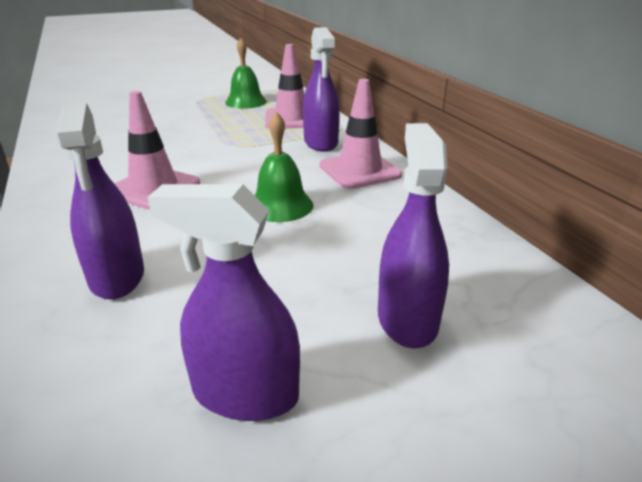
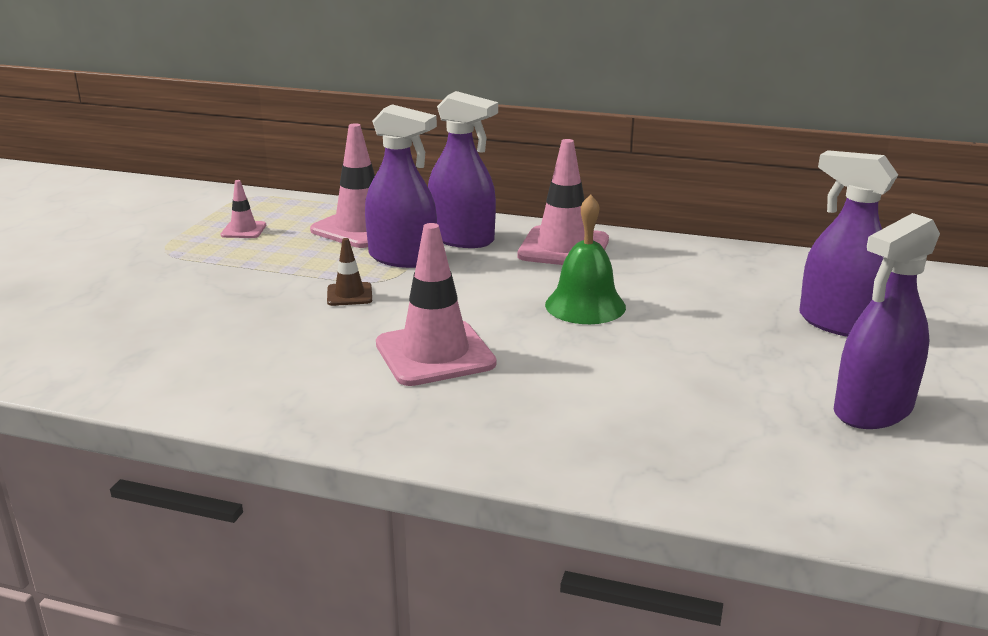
camera: 50 degrees left, 5 degrees down
(117, 277) = (628, 421): purple spray bottle -> purple spray bottle (402, 258)
(203, 145) = (349, 295): none -> brown traffic cone
(246, 102) = (243, 230): green bell -> pink traffic cone

